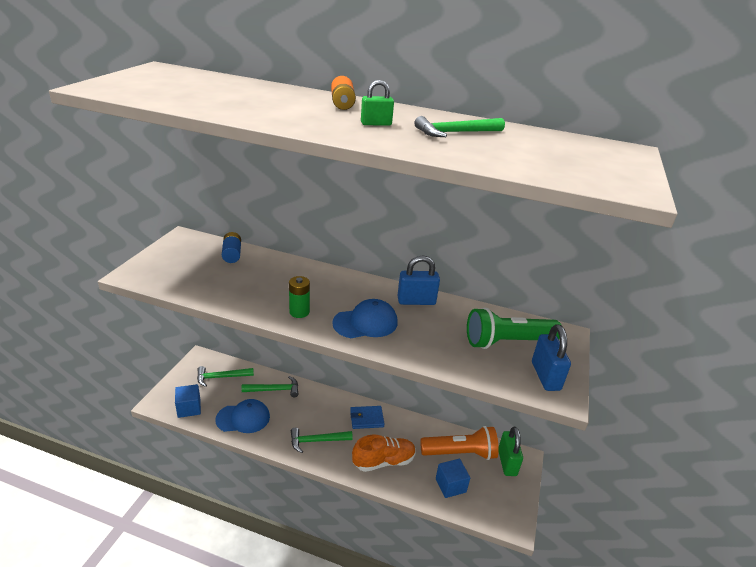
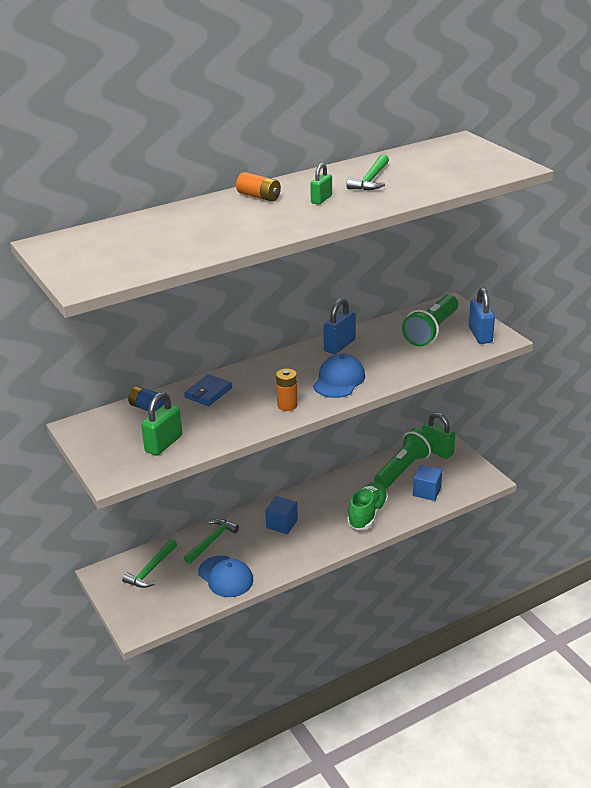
camera: 45 degrees left, 0 degrees up
(189, 408) = (170, 609): blue cube -> blue cube (282, 524)
(191, 278) = (163, 444): none -> green padlock
(243, 418) = (225, 577): blue cap -> blue cap turned 105 degrees clockwise
(299, 312) = (287, 405): green battery -> orange battery
(317, 441) = (304, 542): green hammer -> none
(366, 419) = (312, 501): blue wallet -> blue wallet (208, 393)
(383, 461) = (367, 514): orange shoe -> green shoe
(460, 453) = (403, 469): orange flashlight -> green flashlight
(545, 376) = (480, 335): blue padlock -> blue padlock turned 45 degrees clockwise

